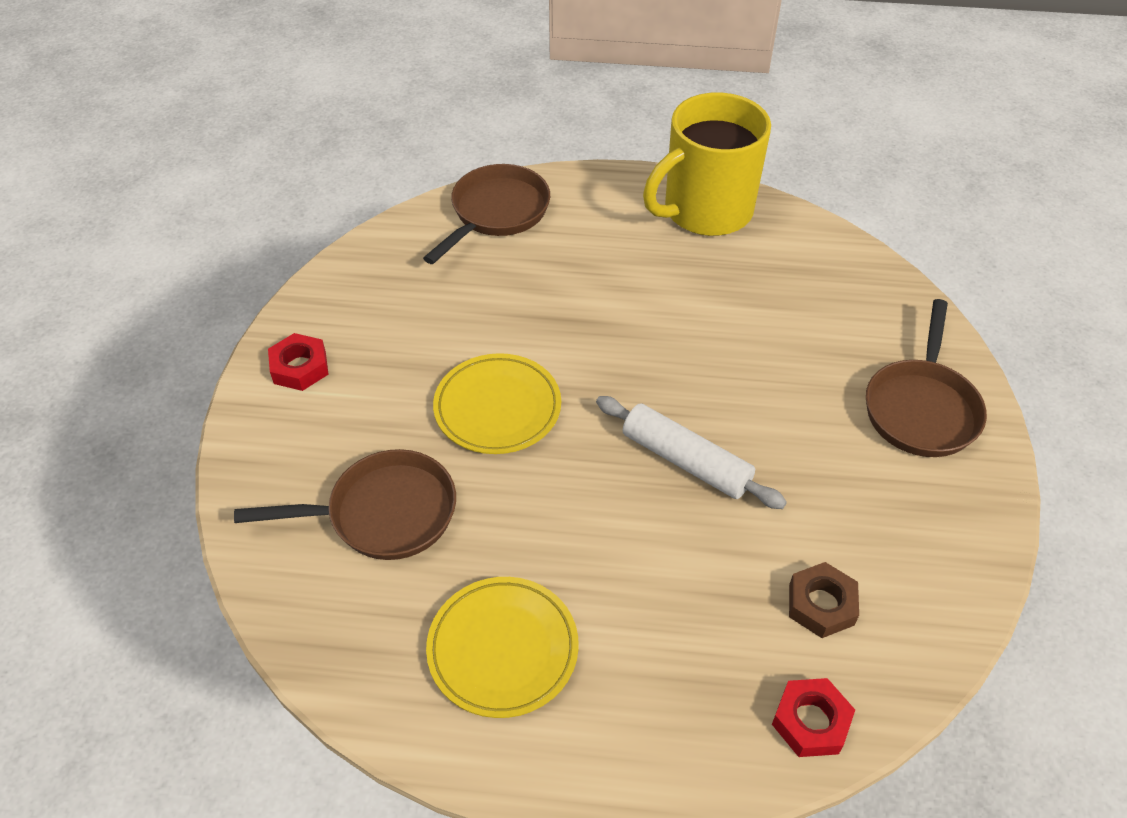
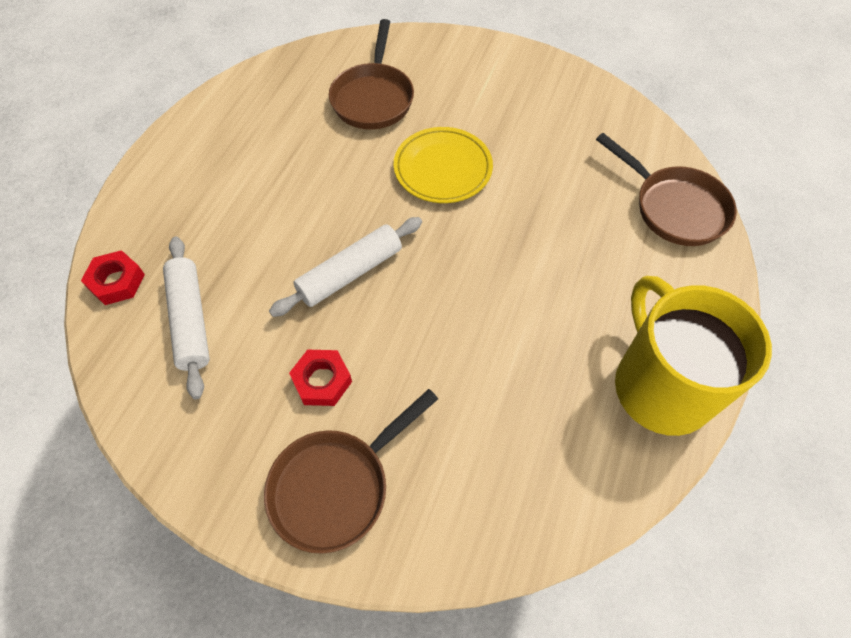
camera: 105 degrees right, 10 degrees up
(300, 367) = (514, 70): red nut -> red nut (322, 381)
(503, 649) = (250, 138): yellow plate -> none
(821, 604) = (190, 320): brown nut -> white rolling pin
(921, 408) = (336, 486): brown pan -> brown pan turned 75 degrees counterclockwise

